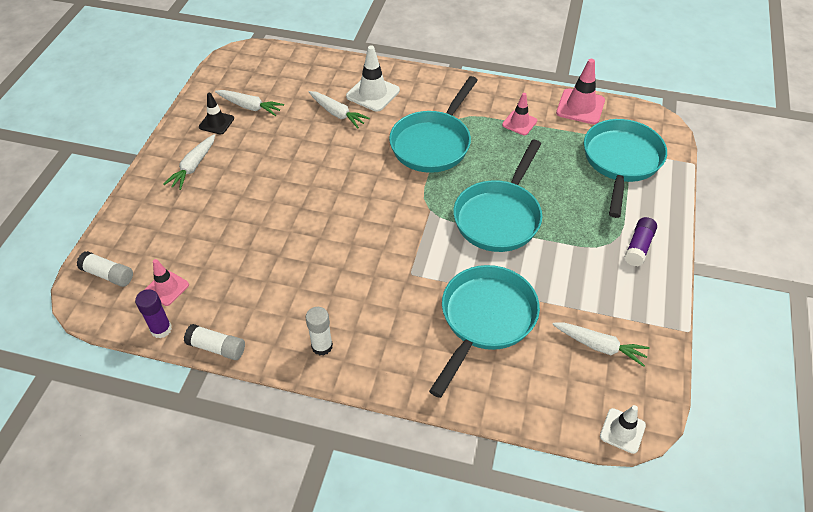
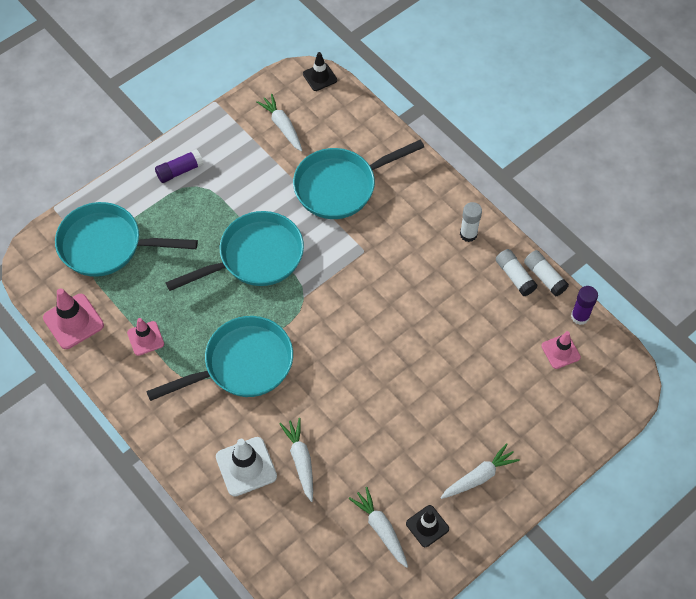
camera: 145 degrees left, 10 degrees up
(108, 275) = (604, 394): white glue stick -> white glue stick (515, 276)
(621, 161) = (107, 245): turquoise pan -> turquoise pan turned 45 degrees clockwise
(622, 431) = (320, 77): white traffic cone -> black traffic cone

